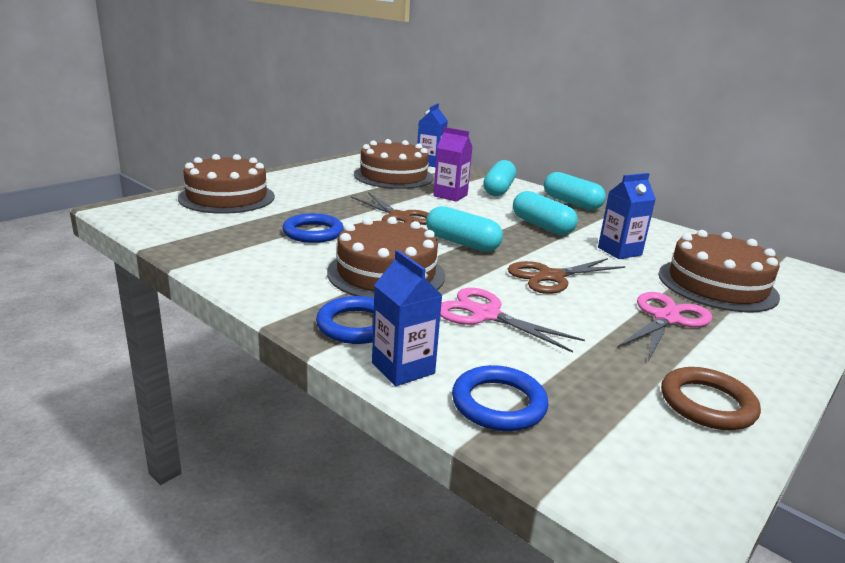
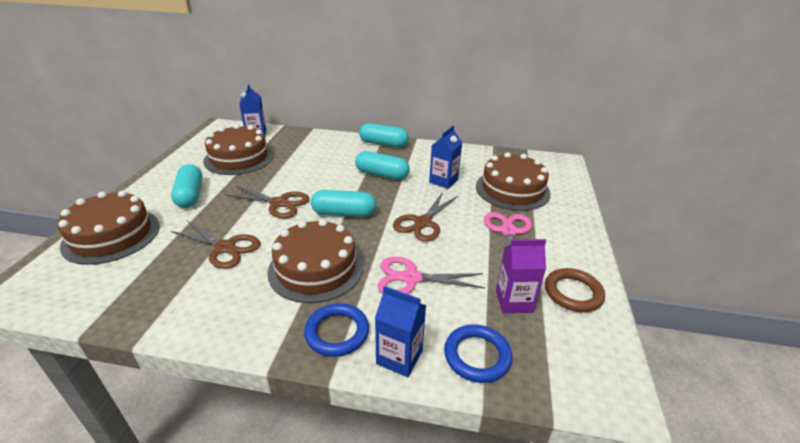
camera: 30 degrees left, 10 degrees up
(313, 232) = (225, 248): blue ring -> brown scissors
(450, 195) = (298, 165): purple carton -> purple carton (514, 301)
(498, 189) = (327, 147): turquoise capsule -> turquoise capsule (190, 195)

